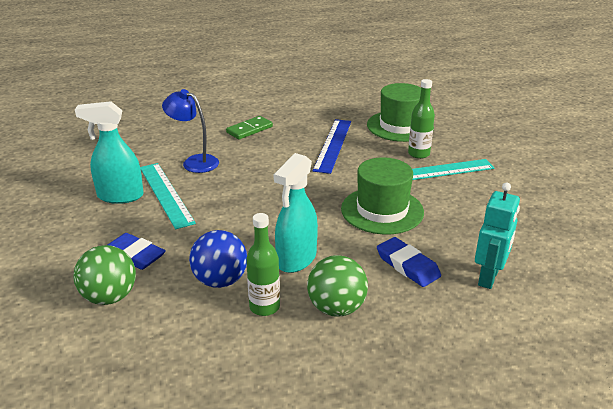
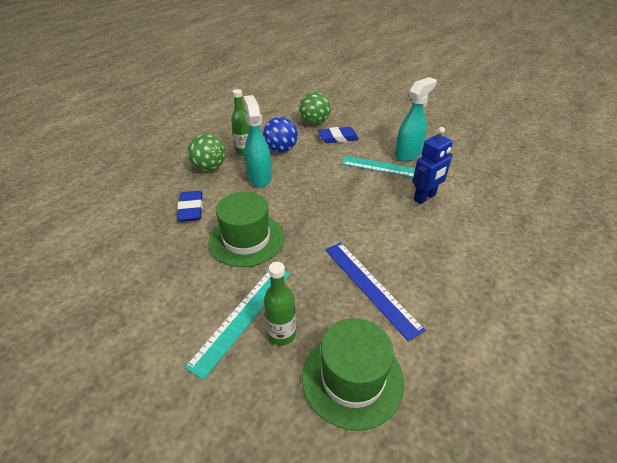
camera: 135 degrees right, 10 degrees up
(194, 162) = (425, 197): blue lamp -> blue robot
(249, 130) = (459, 254): green domino -> none
(407, 265) = (191, 209): blue eraser -> blue eraser turned 75 degrees clockwise
(489, 277) = (131, 230): turquoise robot -> none

